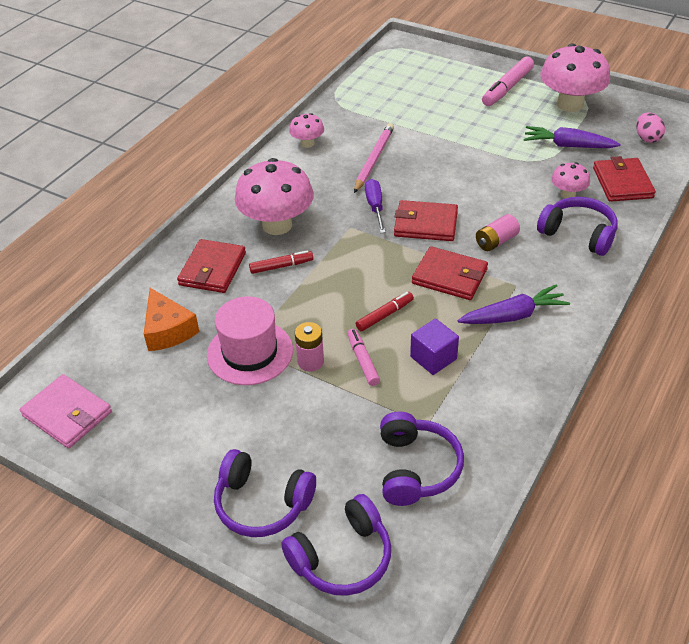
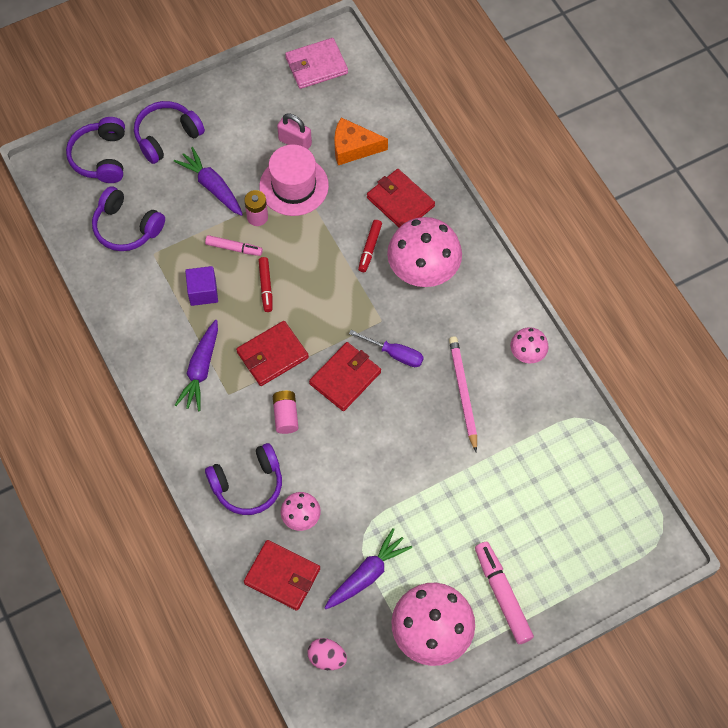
camera: 120 degrees right, 20 degrees up
(191, 379) = (295, 142): none -> pink padlock
(301, 420) = (212, 186): none -> purple carrot
(374, 160) = (463, 393): pink pencil -> pink pencil turned 150 degrees counterclockwise

